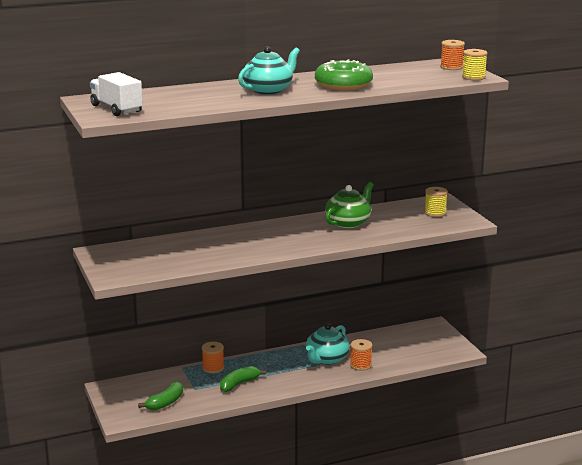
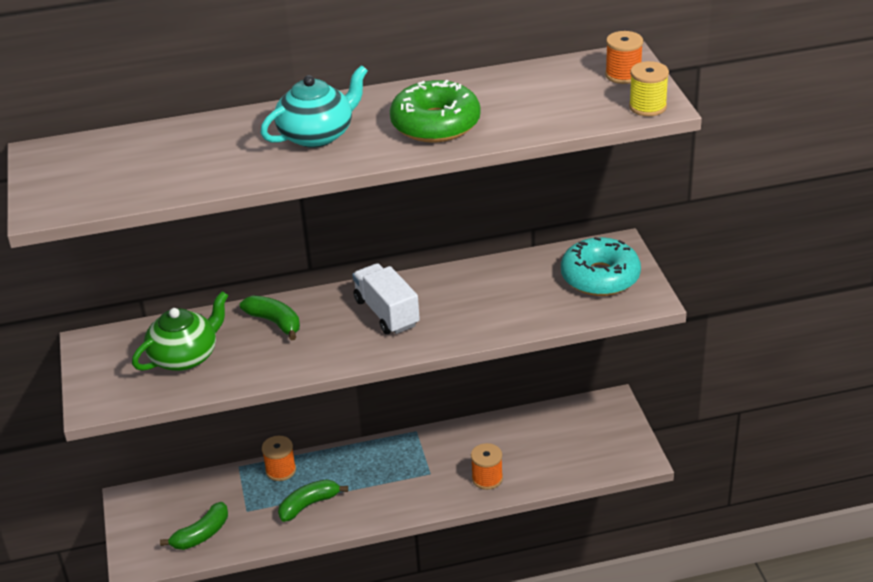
camera: 10 degrees right, 15 degrees up
(116, 109) = (75, 183): white truck -> white truck (386, 313)
(224, 238) = (274, 322): none -> green banana
(326, 359) = (441, 463): turquoise teapot -> none
(348, 222) = (465, 294): green teapot -> green teapot (185, 356)
(435, 213) = (600, 277): yellow spool -> turquoise donut

